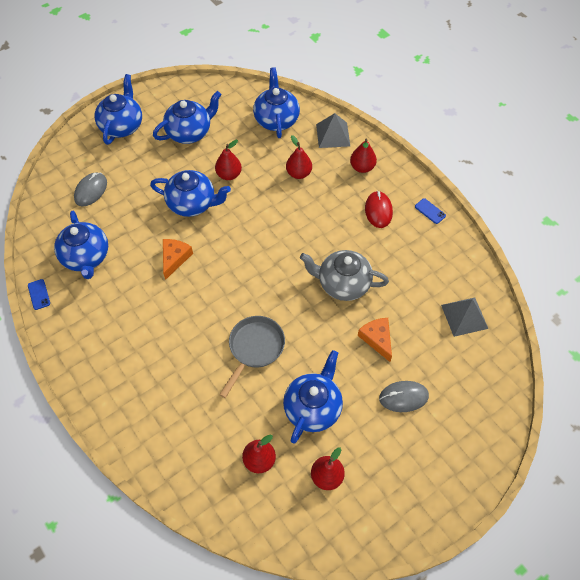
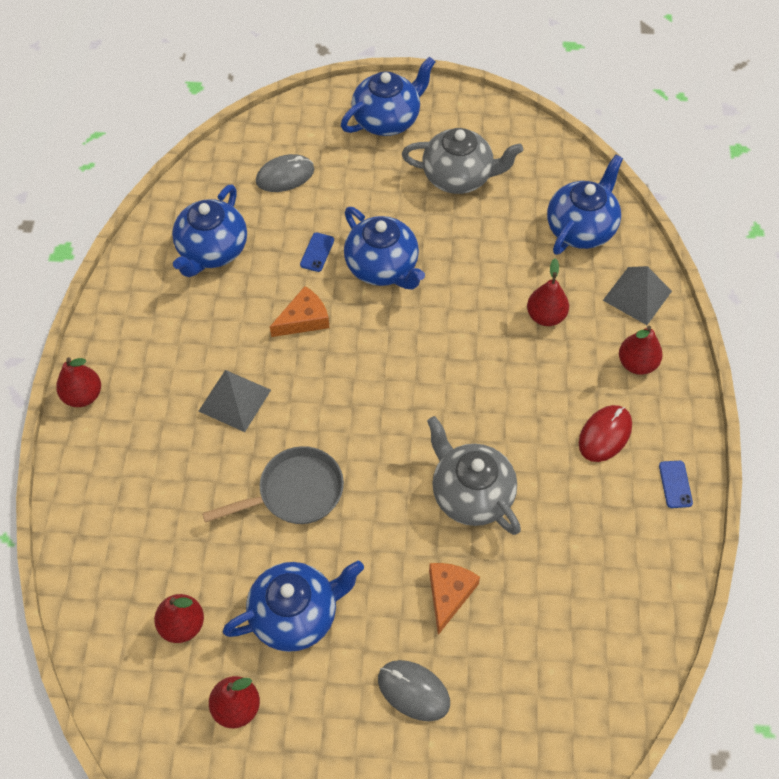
camera: 40 degrees right, 0 degrees up
(39, 294) = (129, 258): blue phone -> blue phone (317, 252)
(190, 132) = (459, 177): blue teapot -> grey teapot
(229, 175) = (457, 260): red pear -> red pear (83, 395)
(464, 316) = (589, 654): grey pyramid -> grey pyramid (235, 400)

